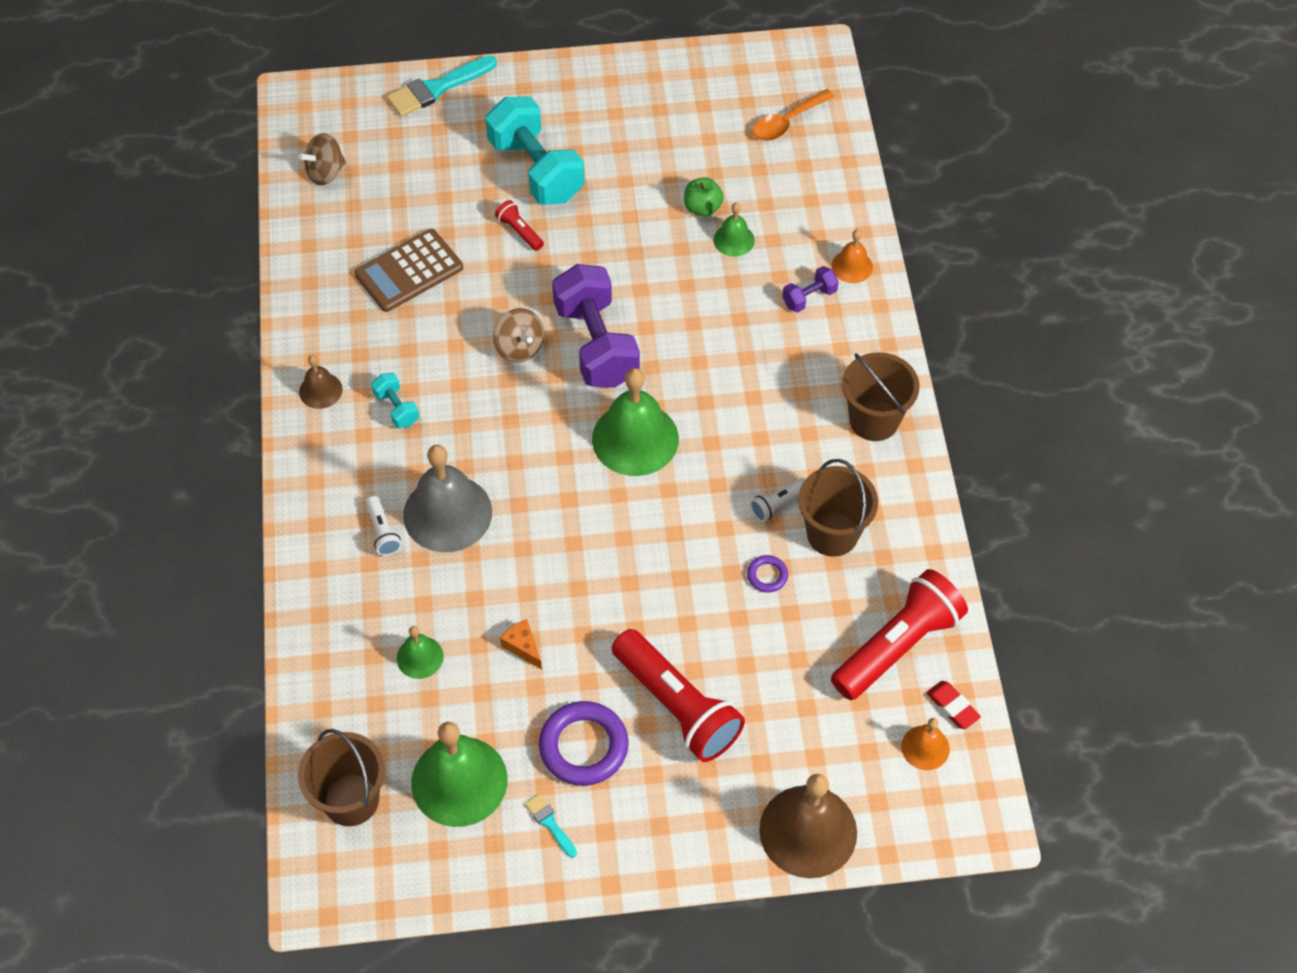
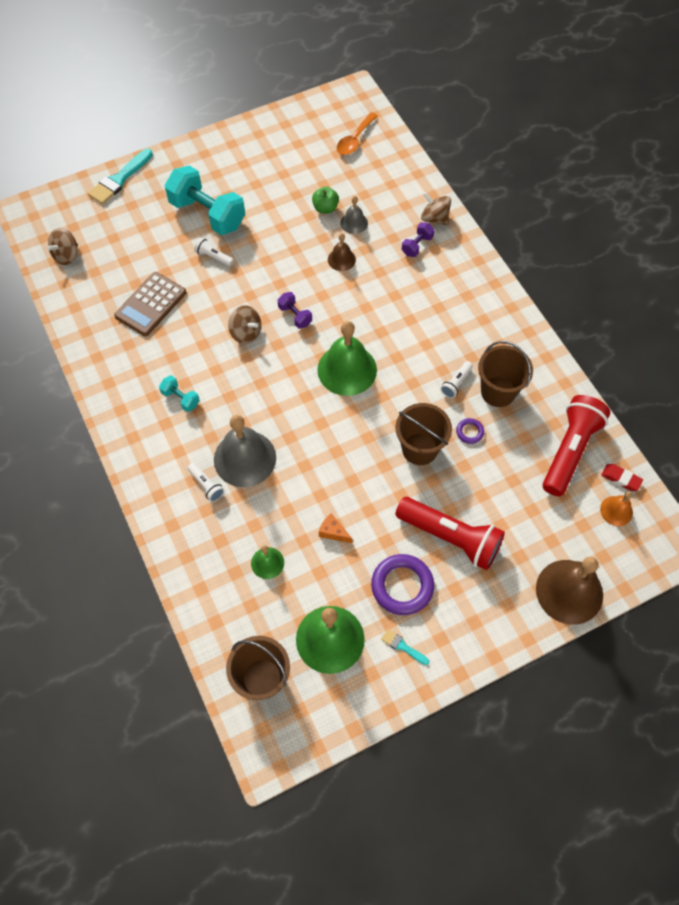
camera: 20 degrees left, 5 degrees up
(320, 390) = (123, 402): brown bell -> brown bell (341, 259)
(519, 231) = (213, 257): red flashlight -> white flashlight
(596, 344) = (295, 316): purple dumbbell -> purple dumbbell, size x0.46
(734, 240) = (354, 223): green bell -> grey bell
(852, 266) = (434, 218): orange bell -> brown spinning top
(874, 420) = (491, 311): brown bucket -> brown bucket (419, 449)

